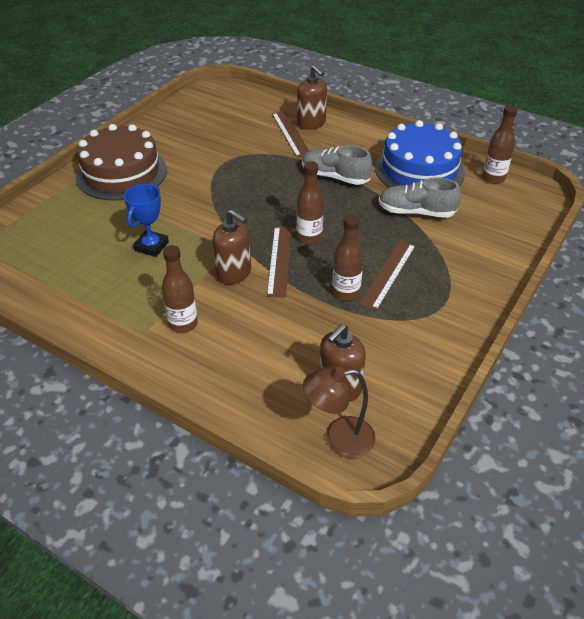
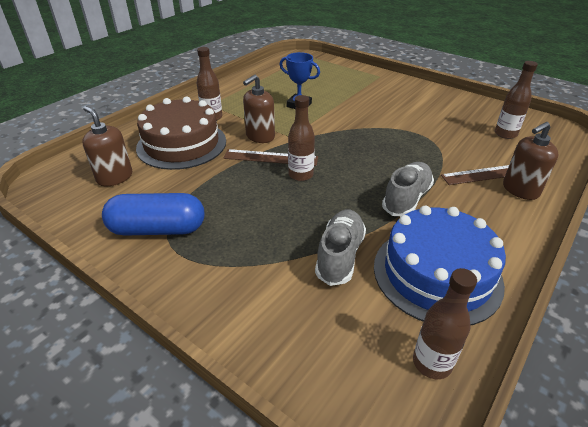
camera: 95 degrees right, 5 degrees down
(121, 173) = (393, 91): brown cake -> brown cake (181, 144)
(338, 439) = (69, 173): brown lamp -> none
(345, 292) = (218, 190): brown bottle -> brown bottle (505, 134)
(388, 274) = (235, 219): brown ruler -> none
(418, 324) = (158, 229): none -> blue capsule

